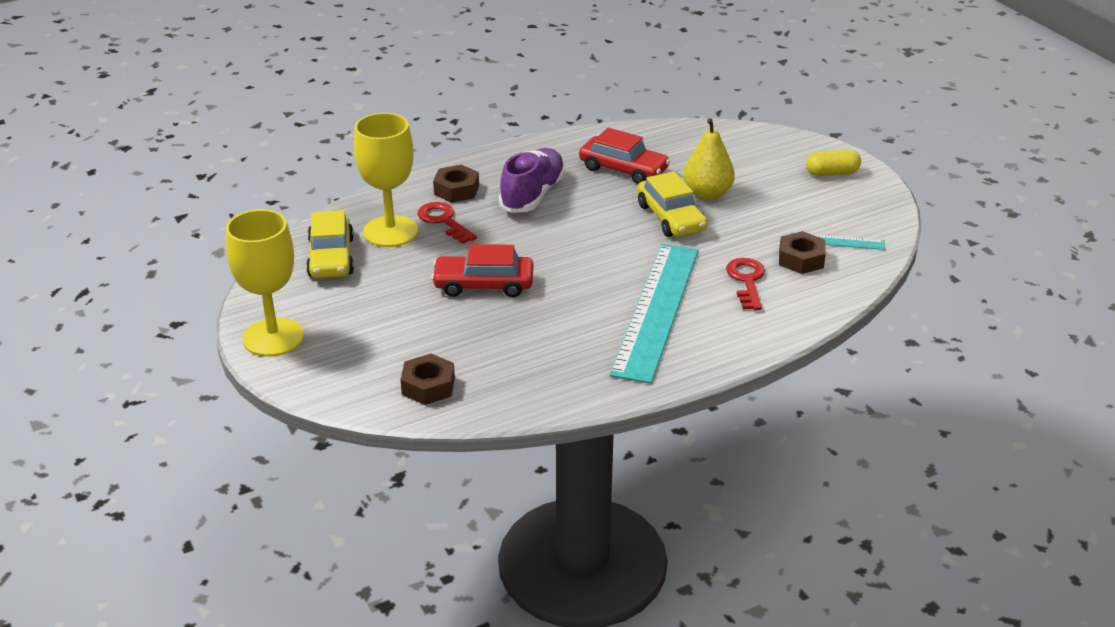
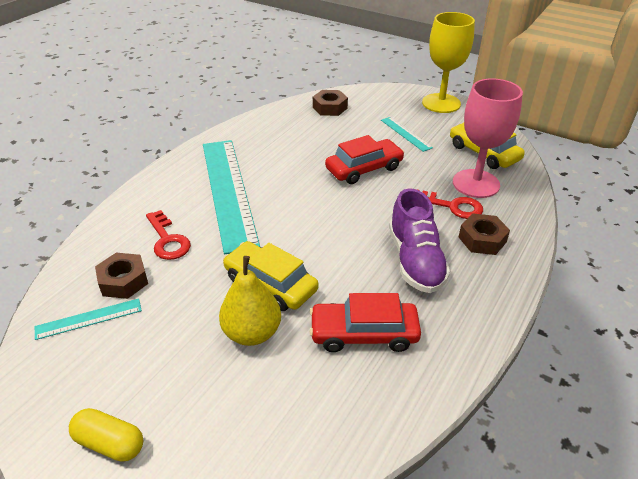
camera: 150 degrees right, 5 degrees up
(381, 310) = (406, 133): none -> turquoise ruler
(390, 231) = (476, 183): yellow goblet -> pink goblet
(832, 173) = (110, 443): yellow capsule -> yellow capsule turned 60 degrees clockwise

